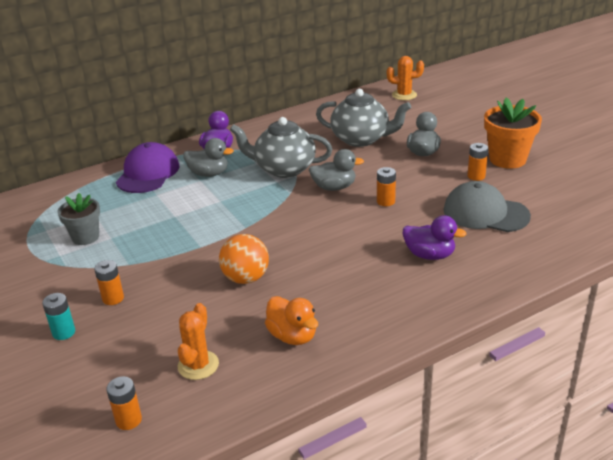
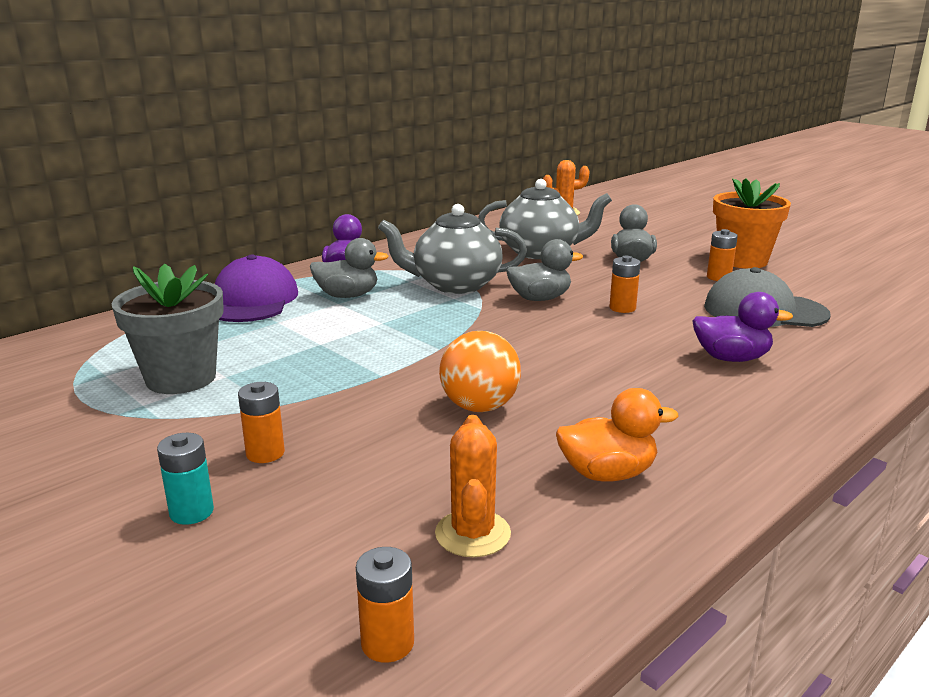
camera: 15 degrees left, 10 degrees down
(85, 237) = (181, 378): grey flower pot -> grey flower pot, size x1.51
(292, 336) = (607, 473): orange duck -> orange duck turned 45 degrees counterclockwise

